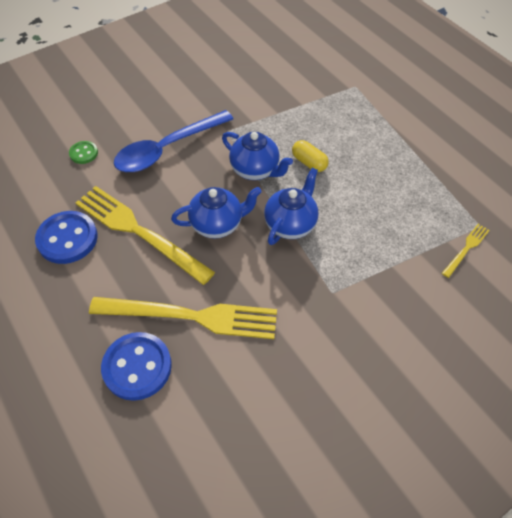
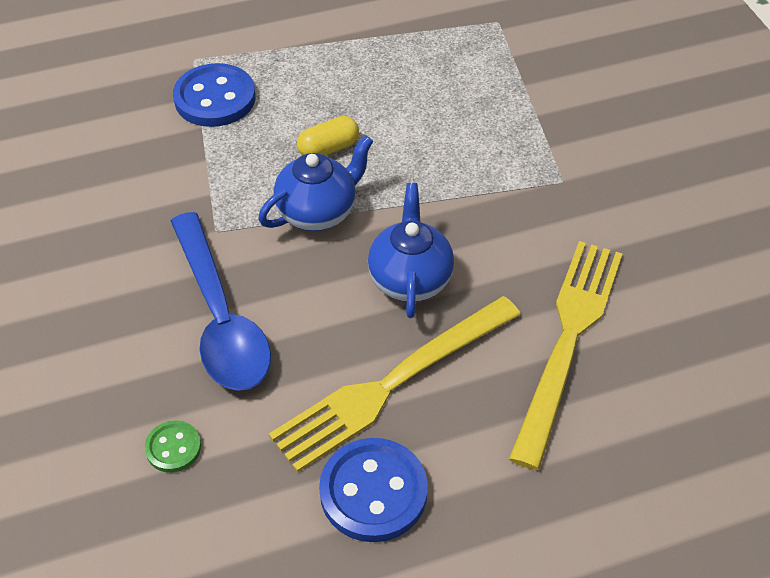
camera: 75 degrees left, 5 degrees down
(137, 367) = (639, 418): blue button -> blue button (215, 98)
(291, 224) = (437, 196): blue teapot -> none
(466, 249) = (529, 44): yellow fork -> none

